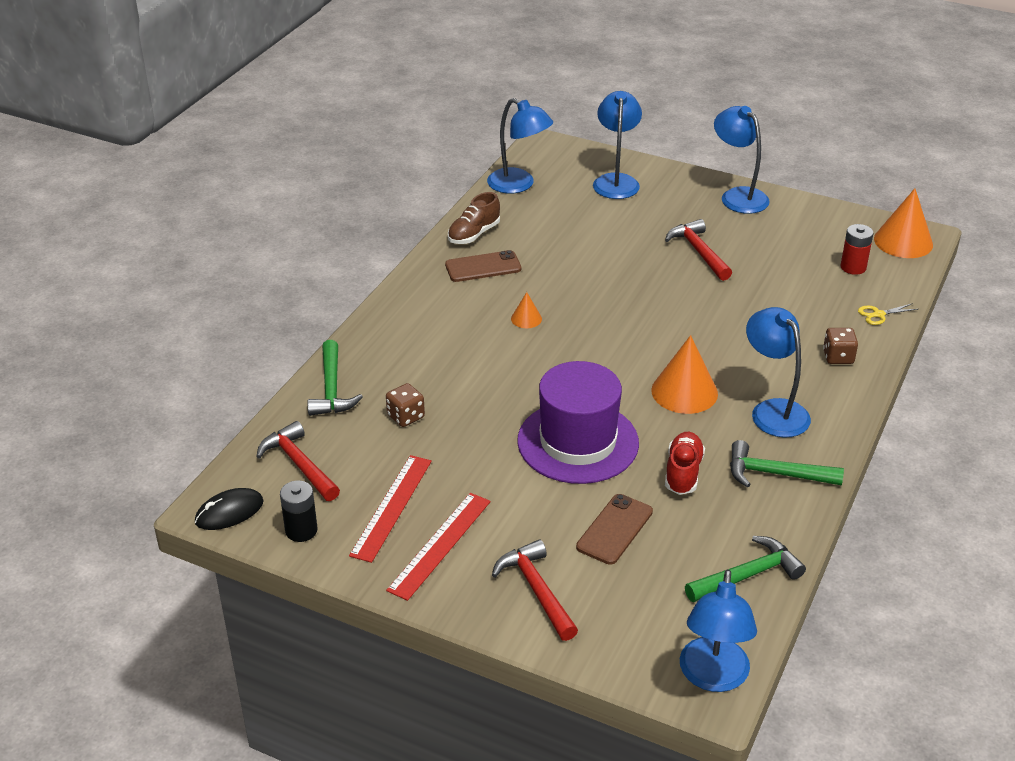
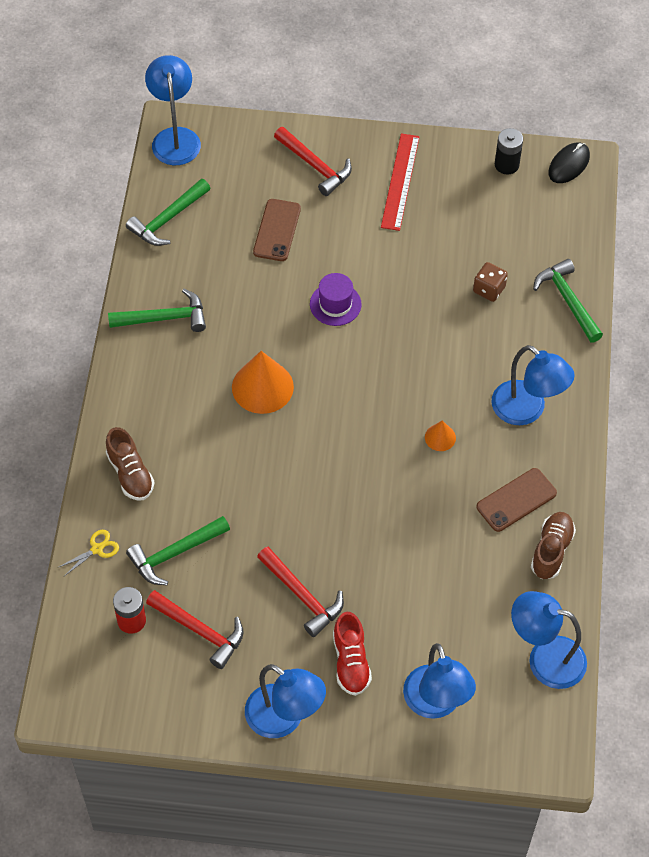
camera: 160 degrees right, 20 degrees up
(299, 464) = (545, 219): red hammer -> red hammer (200, 631)
(392, 507) = (452, 202): red ruler -> none
(578, 442) = (335, 304): purple hat -> purple hat, size x0.49
(683, 473) = (239, 298): red shoe -> red shoe (351, 662)
(773, 410) = (179, 387): blue lamp -> blue lamp (527, 410)
(805, 297) = (174, 554): none -> green hammer
(838, 357) = (130, 474): brown dice -> brown shoe
(903, 241) = (80, 687): orange cone -> none

